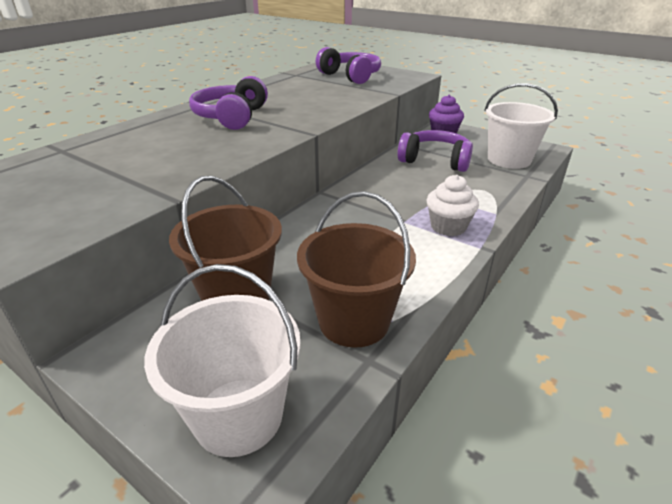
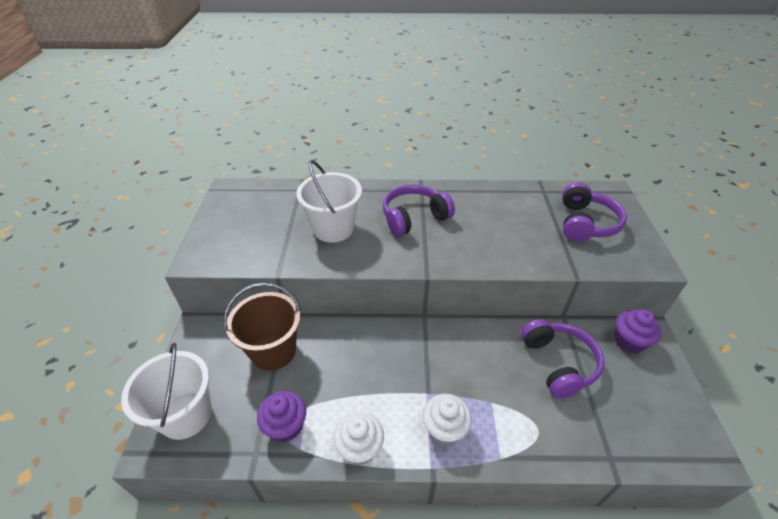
camera: 55 degrees right, 10 degrees up
(354, 321) = (286, 426): brown bucket -> purple cupcake
(427, 279) = (360, 448): none -> white cupcake
(509, 160) = (632, 426): white bucket -> white bucket (333, 228)

